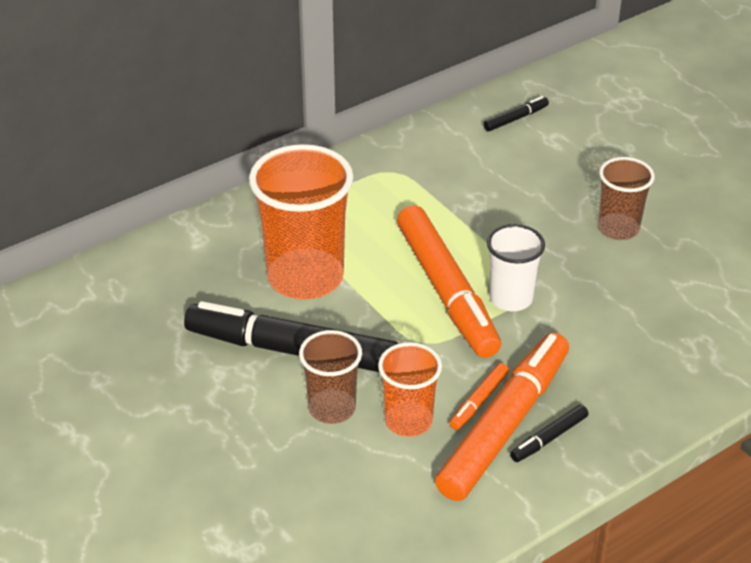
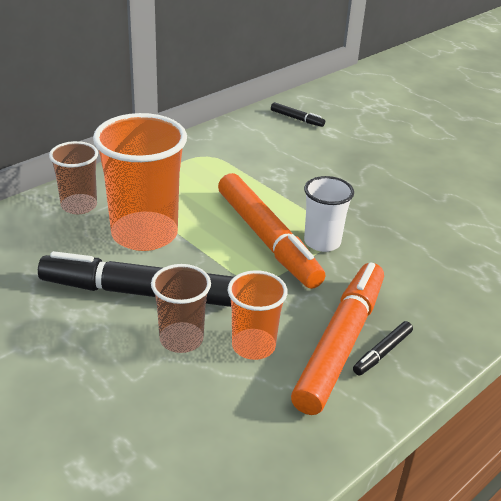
camera: 10 degrees left, 5 degrees down
(479, 401) = (313, 325): orange marker -> none
(515, 119) = (297, 119): black marker -> black marker turned 75 degrees clockwise
(618, 228) = (395, 188): brown cup -> brown cup (79, 206)

